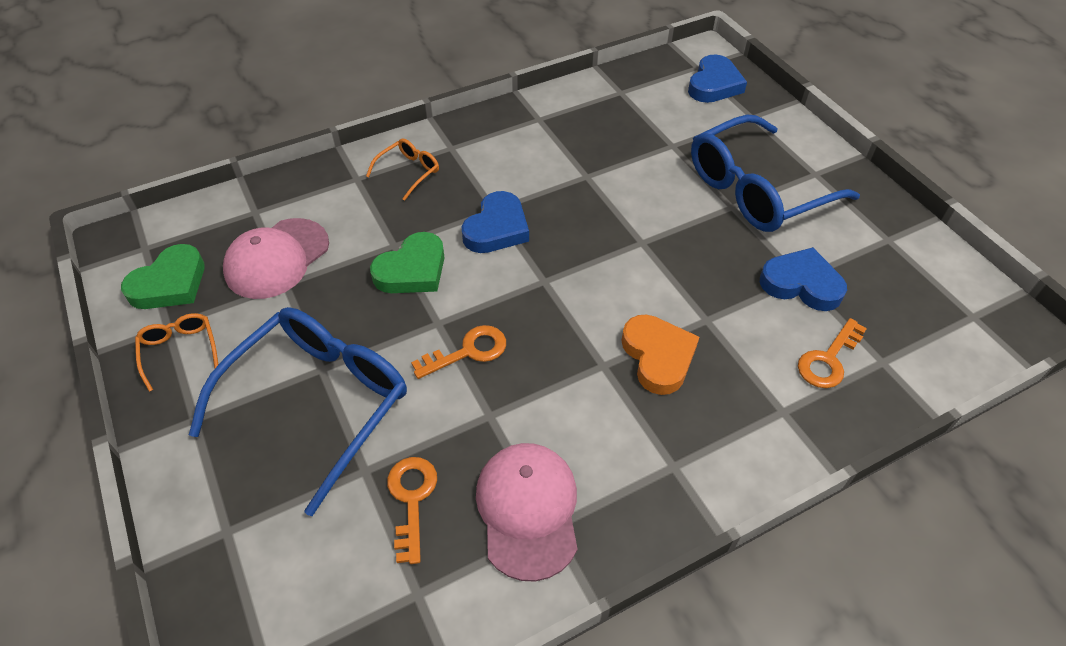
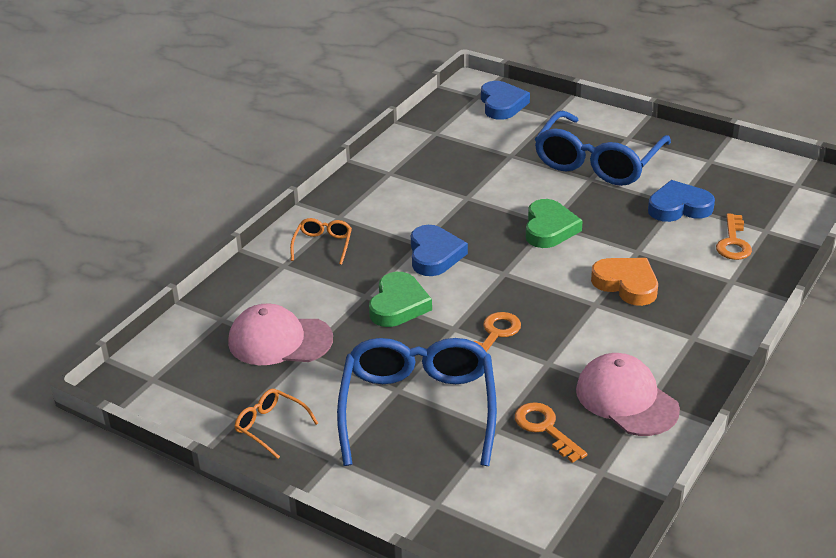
camera: 30 degrees left, 15 degrees down
(170, 283) = (207, 391): green heart -> green heart (549, 228)
(277, 258) = (279, 340): pink cap -> pink cap turned 90 degrees clockwise

